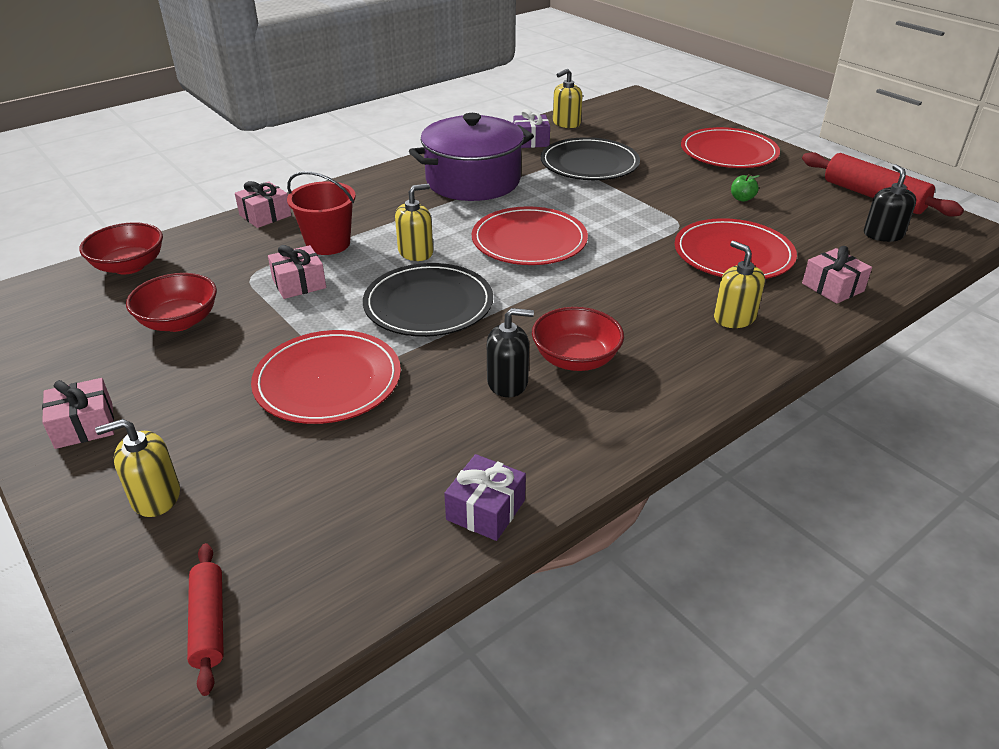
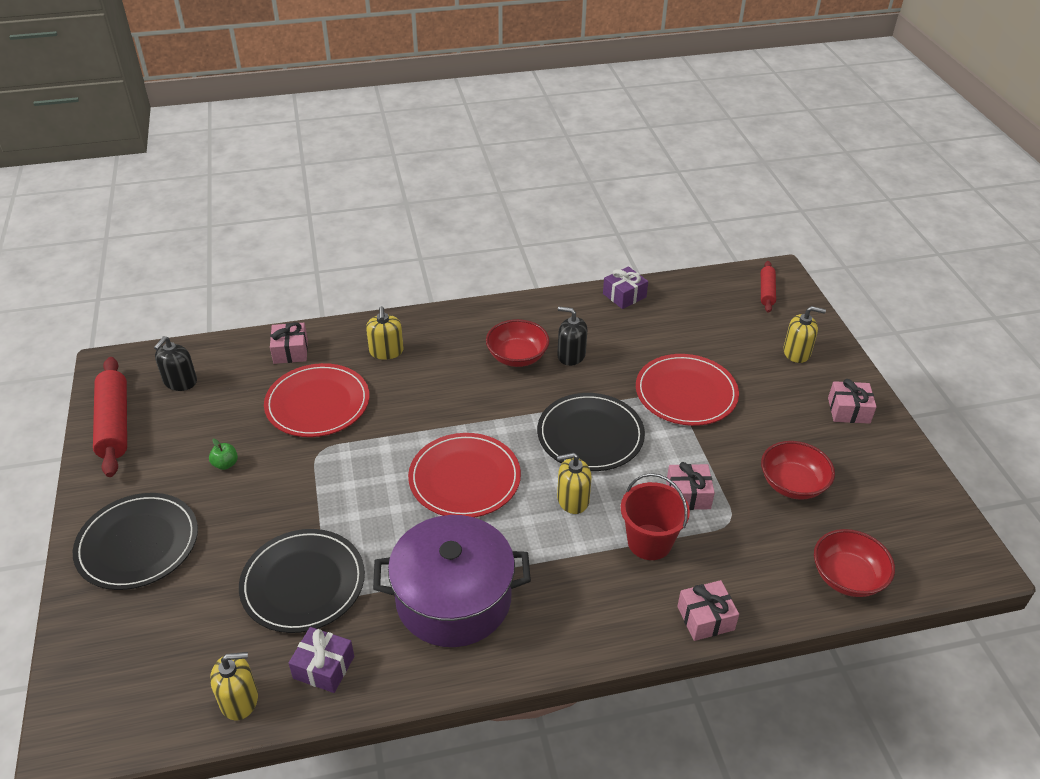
camera: 155 degrees left, 5 degrees up
(728, 152) = (138, 544): red plate -> black plate

